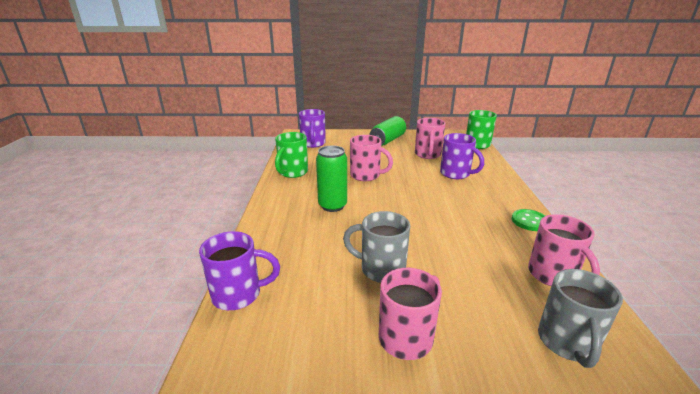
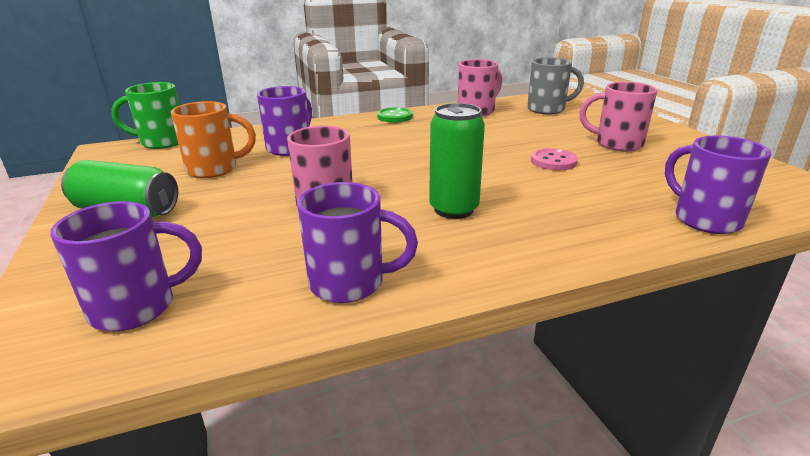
camera: 110 degrees left, 0 degrees up
(292, 172) = (350, 283): green mug -> purple mug
(381, 269) = (553, 161): grey mug -> pink button
(427, 155) = (214, 169): pink mug -> orange mug

